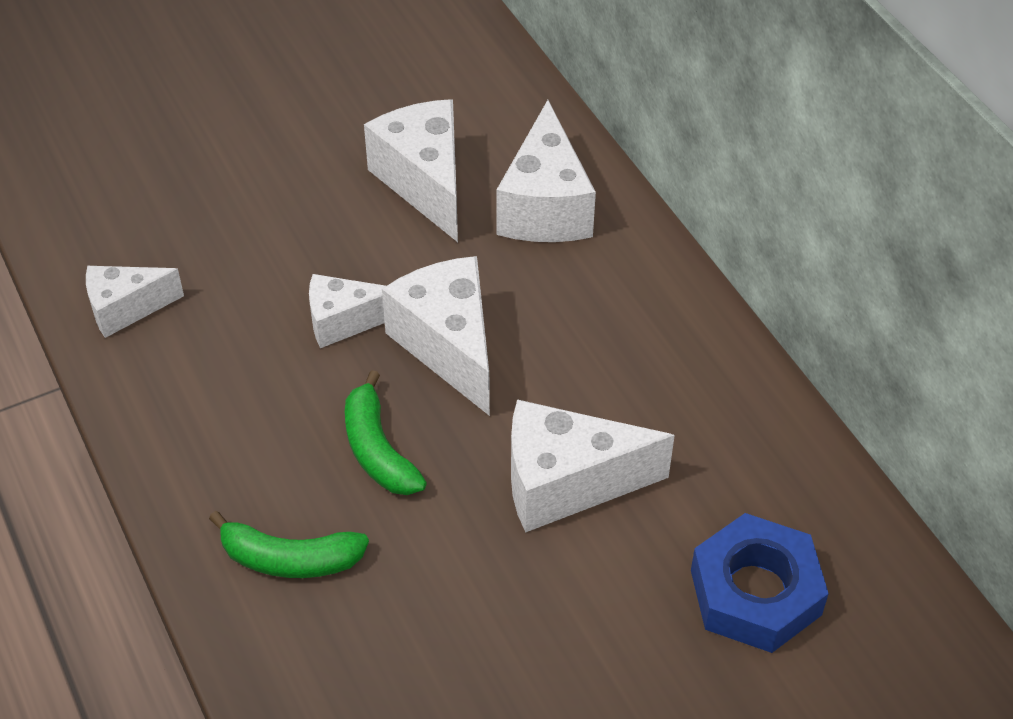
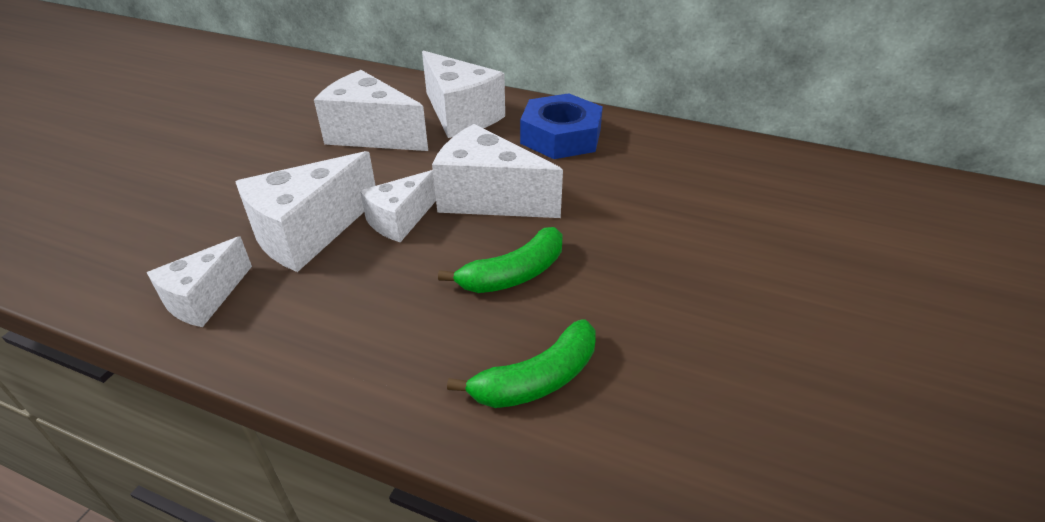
camera: 40 degrees left, 10 degrees down
(378, 450) = (513, 274): green banana -> green banana turned 60 degrees counterclockwise
(566, 484) = (652, 225): white cheese -> white cheese (308, 233)
(755, 592) = (818, 215): blue nut -> blue nut (560, 136)

